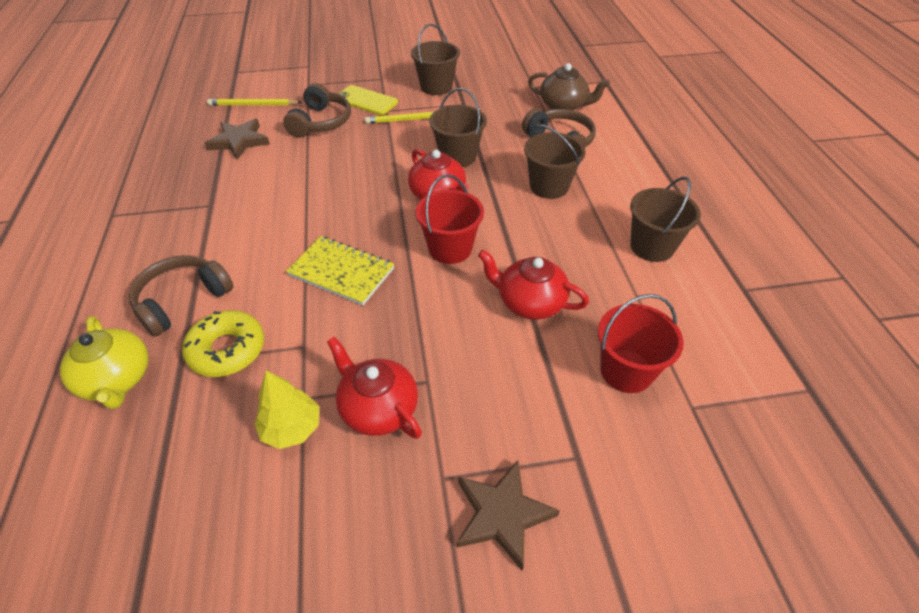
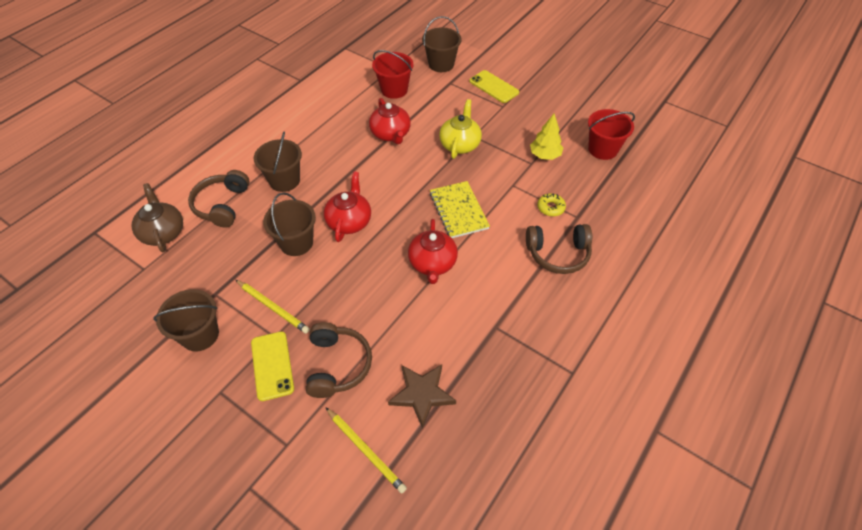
camera: 135 degrees left, 5 degrees up
(117, 379) = (614, 228): yellow teapot -> yellow teapot (460, 144)
(227, 350) = (550, 207): yellow donut -> yellow donut, size x0.58
(320, 122) = (337, 365): brown headphones -> brown headphones turned 120 degrees clockwise
(378, 408) = (503, 140): red teapot -> red teapot (432, 263)
(450, 248) = (389, 183): red bucket -> red bucket (602, 149)
(502, 515) = (494, 87): brown star -> yellow phone
(652, 246) = (299, 117): brown bucket -> brown bucket (441, 64)

